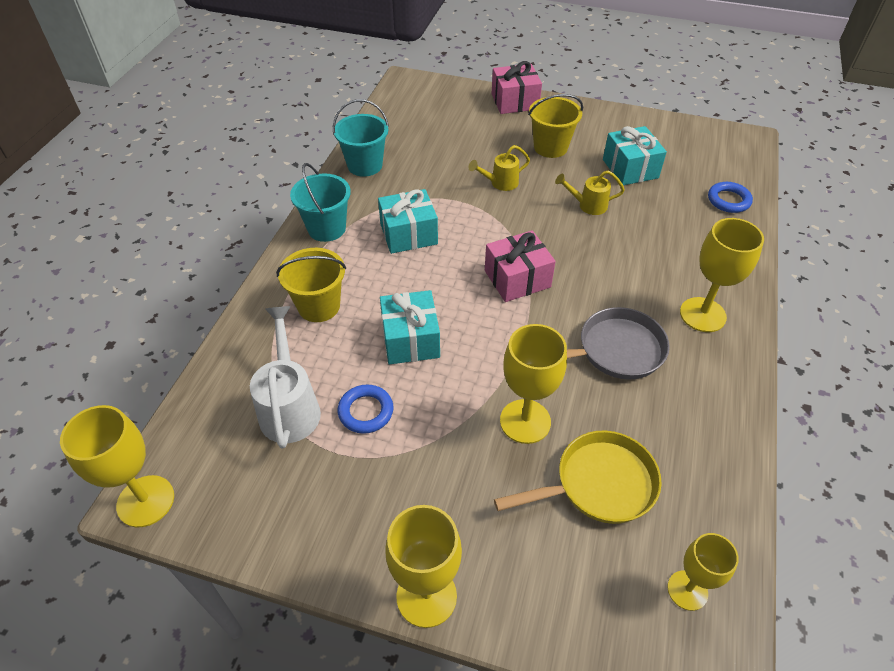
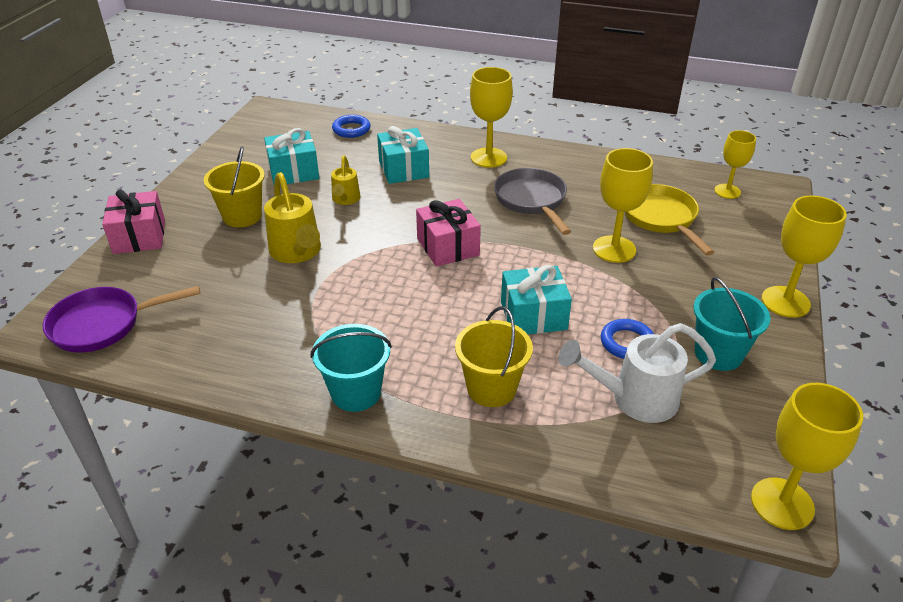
camera: 90 degrees left, 10 degrees down
(365, 165) = (231, 364): turquoise bucket -> turquoise bucket (718, 354)
(408, 234) = (375, 320): turquoise gift -> turquoise gift (403, 169)
(411, 105) = (103, 324): none -> purple pan
(500, 183) = (297, 252): yellow watering can -> yellow watering can, size x1.68

